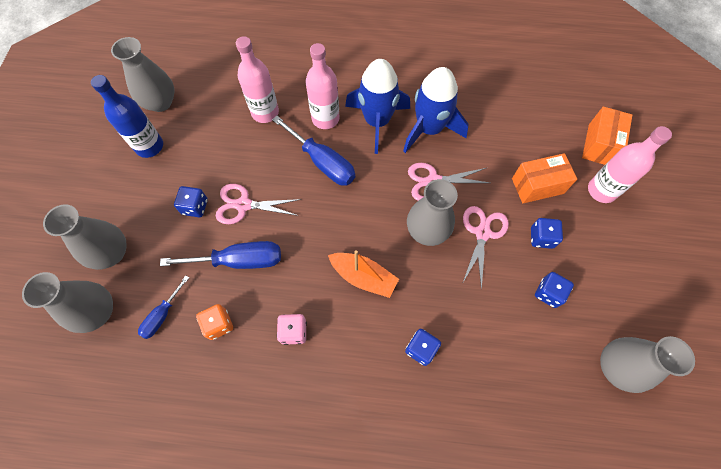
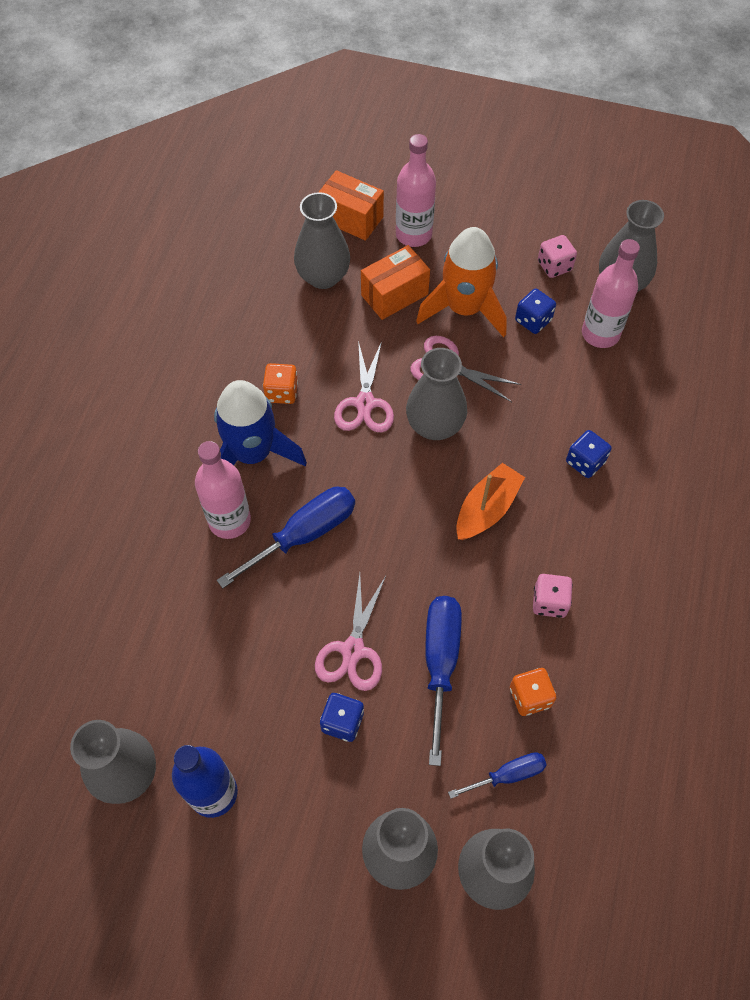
camera: 80 degrees left, 5 degrees down
(162, 315) = (508, 775): blue screwdriver -> blue screwdriver turned 60 degrees counterclockwise
(265, 112) = (195, 605): pink bottle -> pink bottle (600, 334)
(429, 129) = (281, 392): blue rocket -> orange dice
(537, 136) = (323, 277): none -> grey vase
(537, 186) = (394, 295): orange box -> orange box turned 60 degrees clockwise
(541, 238) = (464, 309): blue dice -> orange rocket
(613, 305) = (554, 266): none -> pink dice

